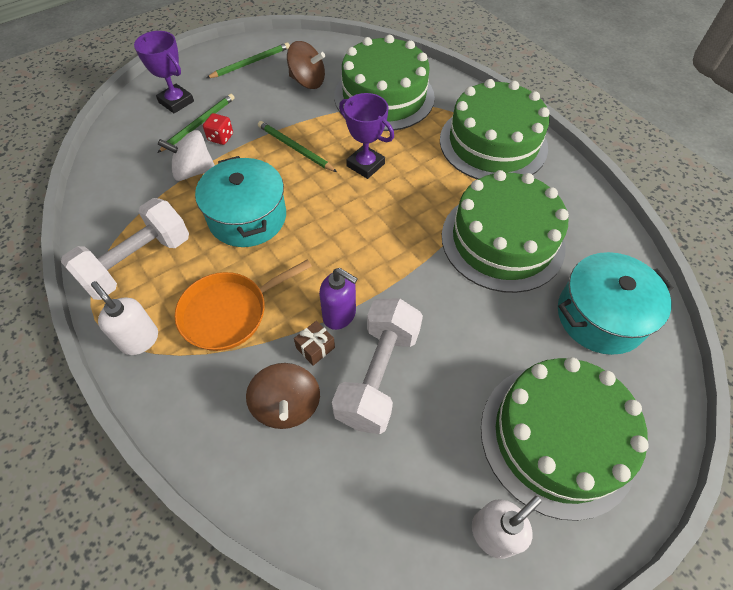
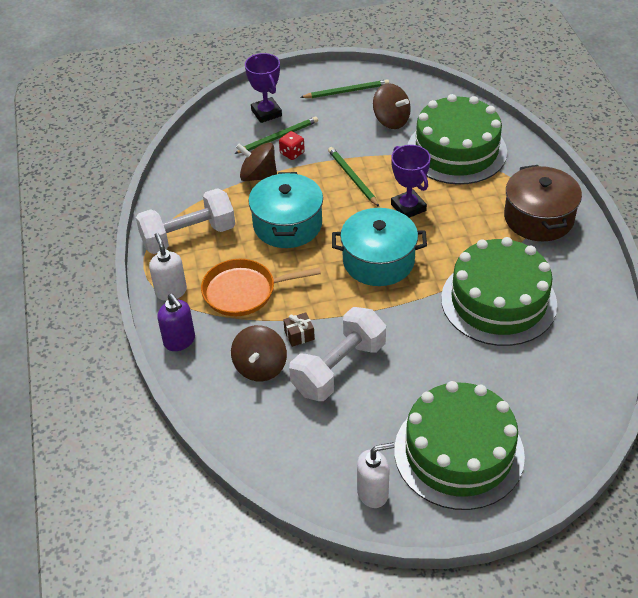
camera: 25 degrees right, 10 degrees down
(193, 171) = (258, 176): white spinning top -> brown spinning top
(339, 315) = (329, 318): purple soap dispenser -> purple soap dispenser (179, 341)
(493, 143) = (538, 218): green cake -> brown pot
(600, 316) = (551, 382): turquoise pot -> turquoise pot (378, 261)

